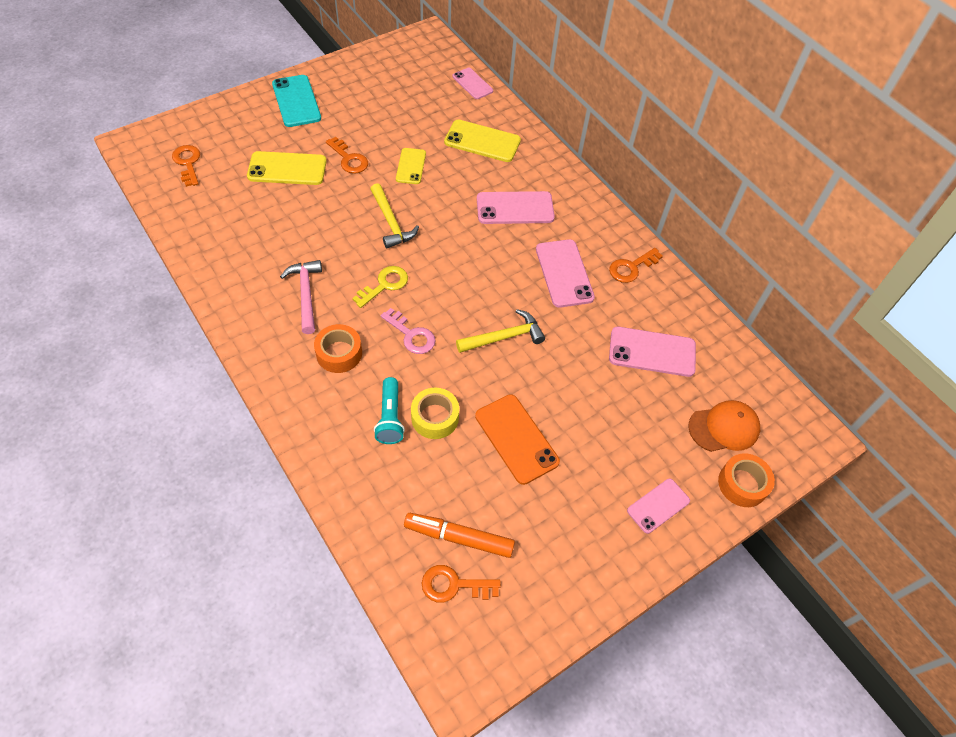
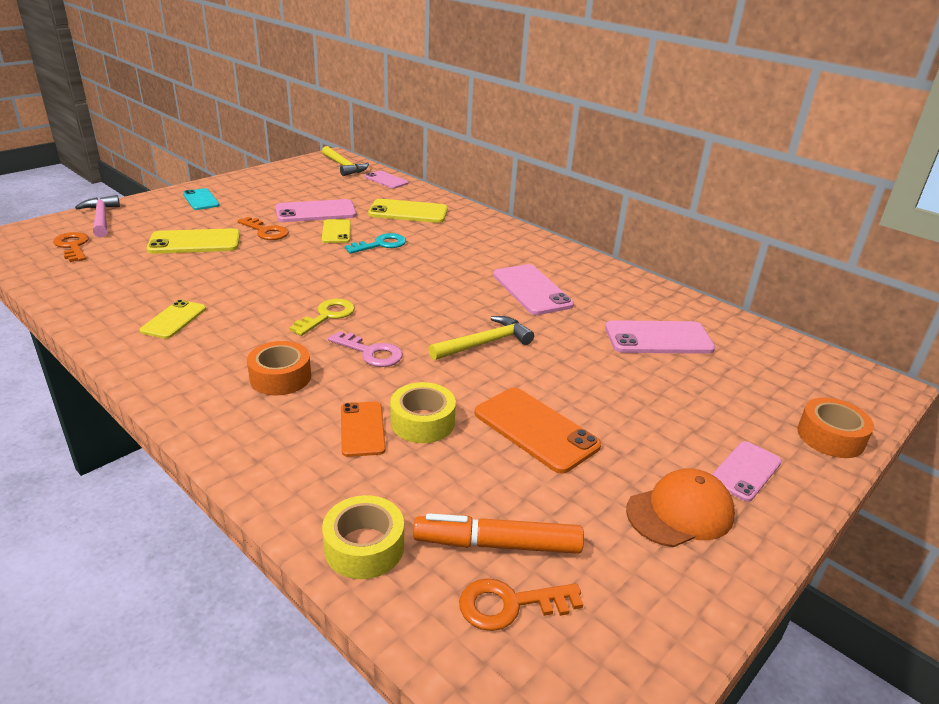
camera: 10 degrees left, 25 degrees down
(265, 273) = (174, 320): none -> yellow phone
(296, 101) = (201, 200): turquoise phone -> turquoise phone, size x0.64
(306, 294) = (229, 332): pink hammer -> pink hammer (101, 218)
(373, 524) = (364, 547): none -> yellow tape
(390, 417) = (362, 429): turquoise flashlight -> orange phone
(391, 222) = (323, 270): yellow hammer -> yellow hammer (344, 166)
(447, 190) = (381, 244): none -> turquoise key
(515, 208) = (459, 251): pink phone -> pink phone (316, 212)
(631, 268) = (601, 280): orange key -> none
(724, 428) = (775, 390): orange cap -> orange cap (680, 512)

